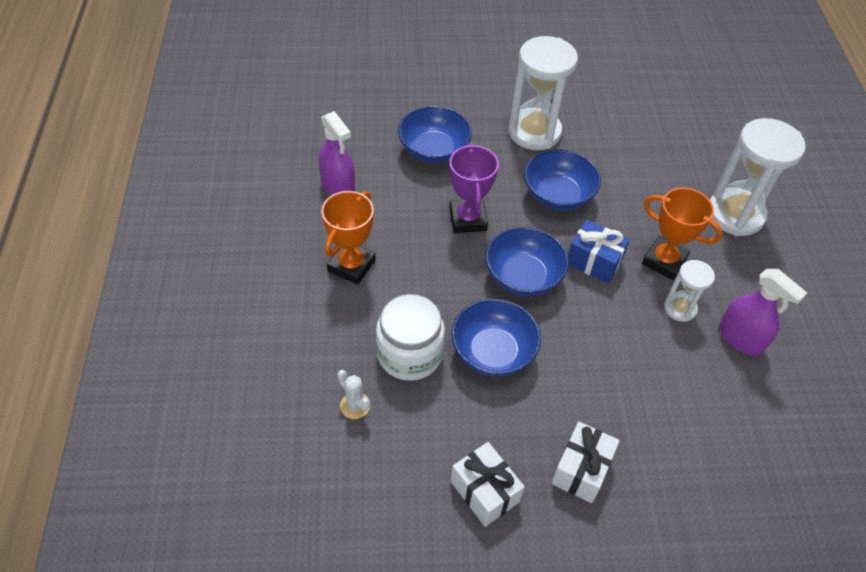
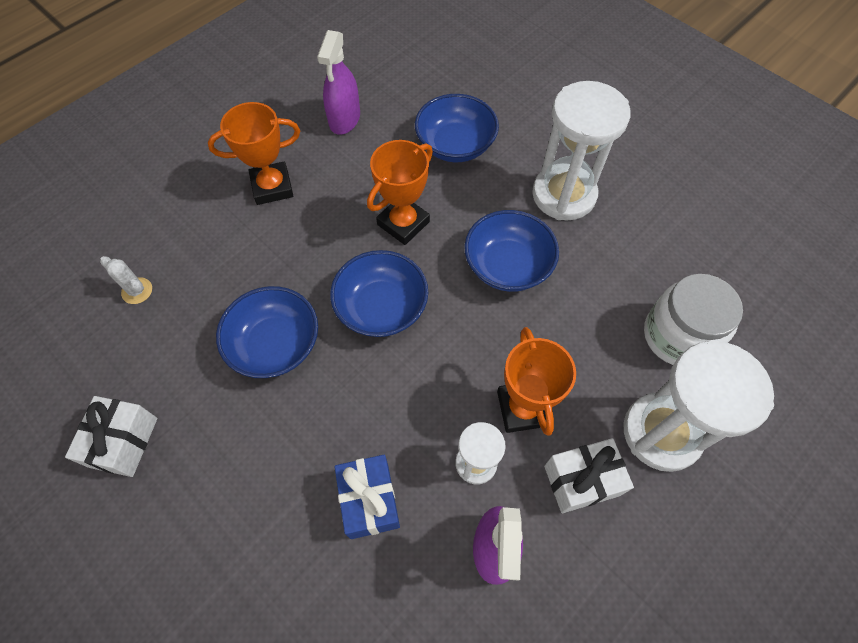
camera: 50 degrees right, 10 degrees up
(355, 405) = (137, 291): white cactus -> white cactus turned 60 degrees counterclockwise
(409, 354) = (219, 289): white jar -> white jar (678, 336)
(468, 219) = (403, 223): purple trophy -> orange trophy
(581, 470) = (205, 504): white gift -> white gift (581, 480)
(594, 261) = (457, 350): blue gift -> blue gift (369, 501)

